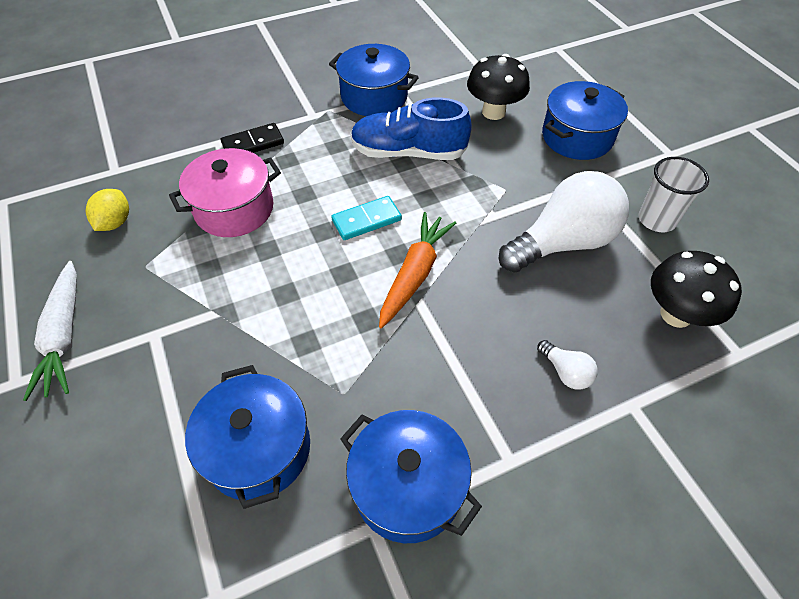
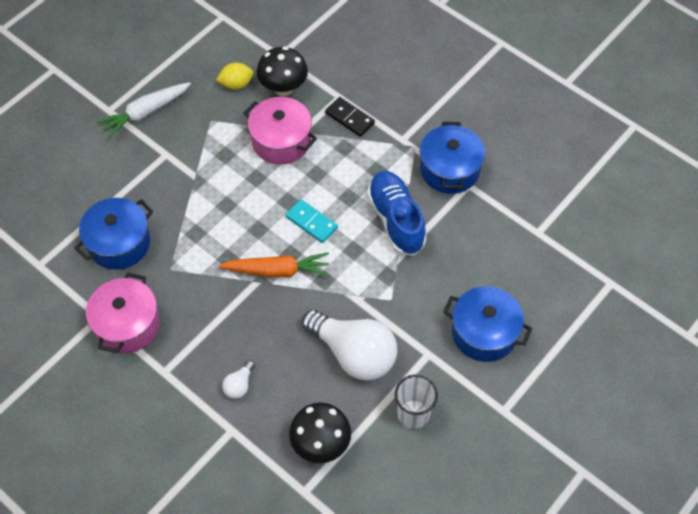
camera: 65 degrees right, 5 degrees up
(408, 487) = (127, 325): blue pot -> pink pot
(493, 112) = (481, 261): black mushroom -> black mushroom (283, 88)

